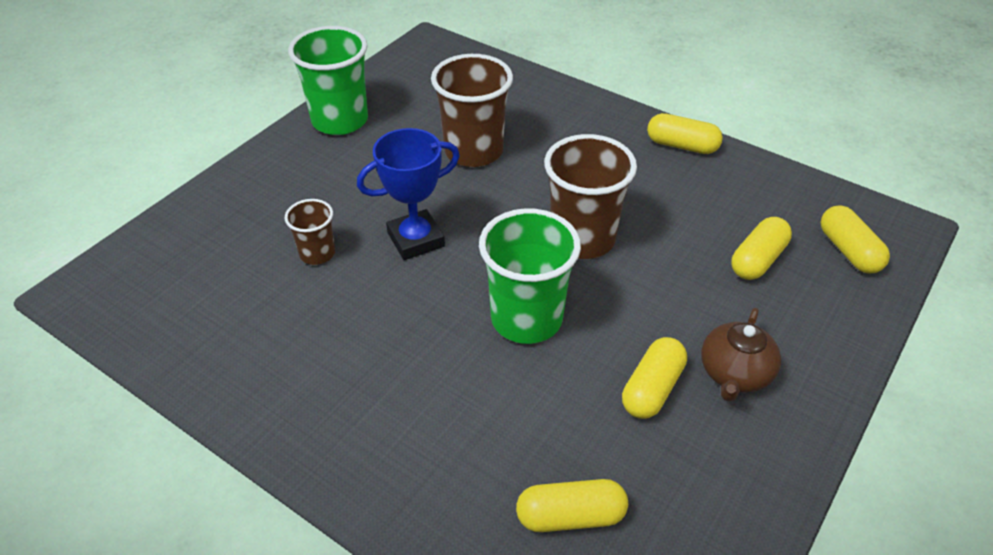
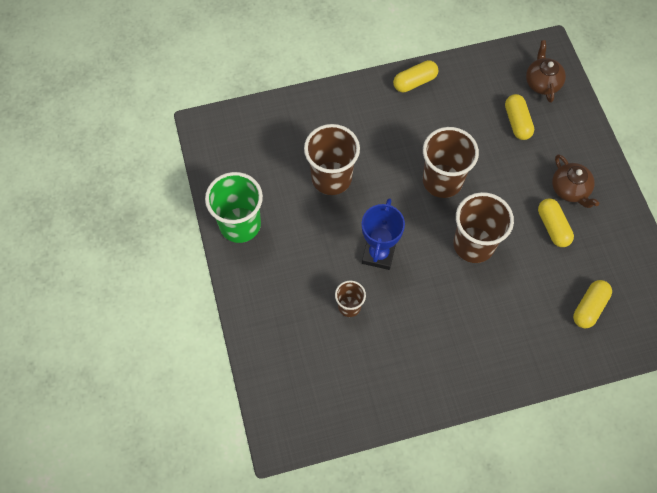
camera: 50 degrees left, 20 degrees up
(526, 319) = (473, 244): green cup -> brown cup
(848, 251) = (542, 82): yellow capsule -> brown teapot

